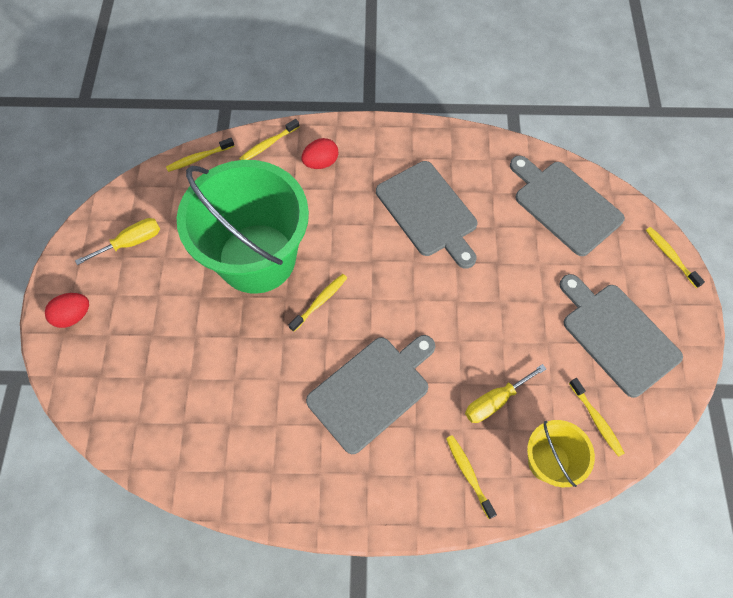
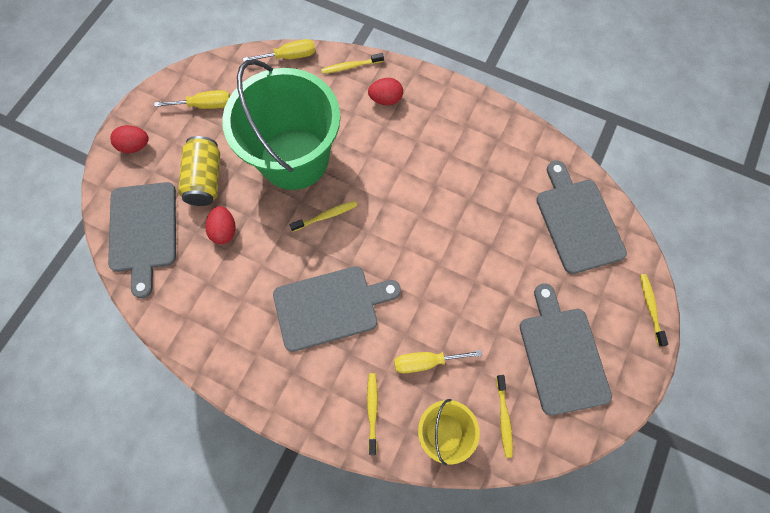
camera: 25 degrees right, 5 degrees up
(171, 318) = (205, 179): none -> yellow can
(199, 158) = (289, 56): yellow toothbrush -> yellow screwdriver
(220, 362) = (224, 231): none -> red egg
(428, 212) = (454, 178): grey cutting board -> grey cutting board (143, 231)

